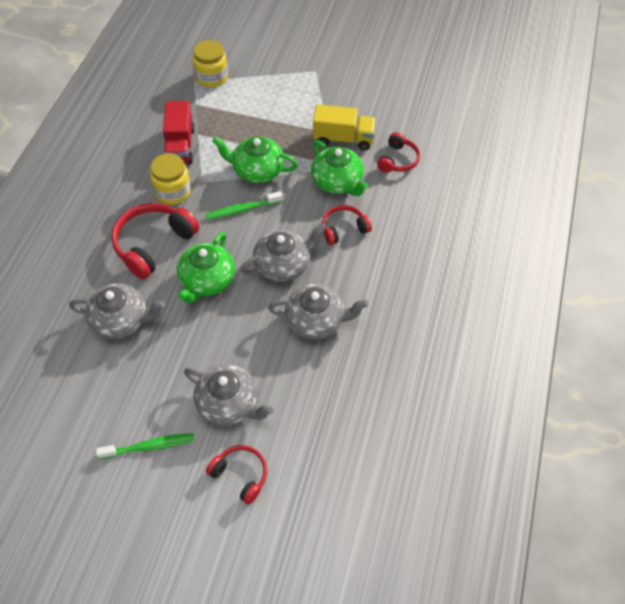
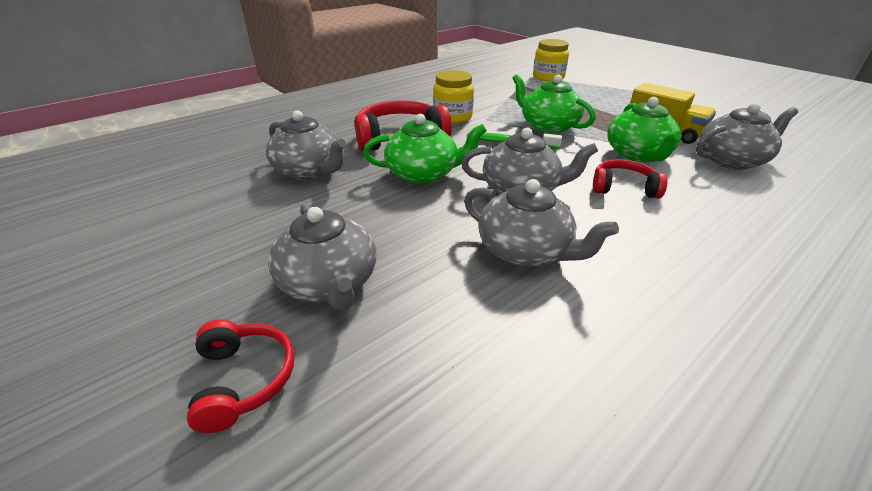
camera: 35 degrees right, 20 degrees down
(149, 446) = (191, 279): green toothbrush -> none
(180, 146) = (486, 98): red truck -> none
(207, 280) = (423, 174): green teapot -> green teapot turned 150 degrees counterclockwise
(398, 160) = (731, 160): red headphones -> grey teapot

